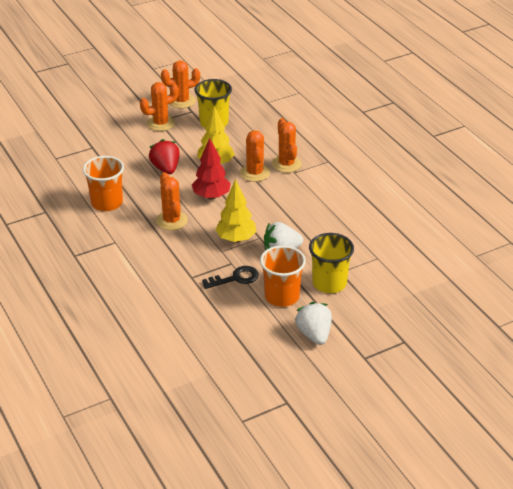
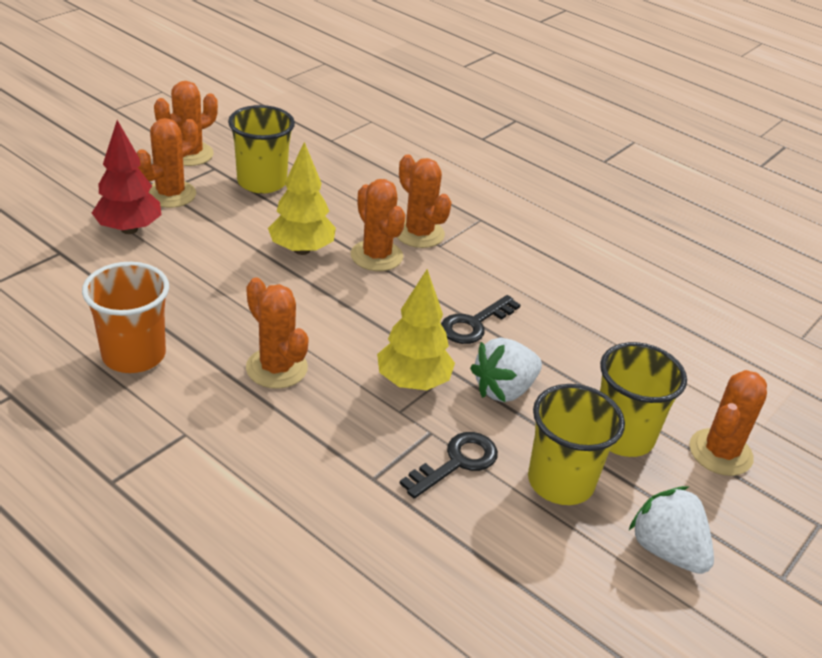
camera: 25 degrees left, 0 degrees up
(166, 168) = (217, 271): red strawberry -> none
(211, 196) = (325, 309): red tree -> red tree (129, 229)
(282, 296) = (560, 481): orange cup -> yellow cup
(287, 217) = (474, 324): none -> black key
(377, 301) = (720, 452): none -> orange cactus

